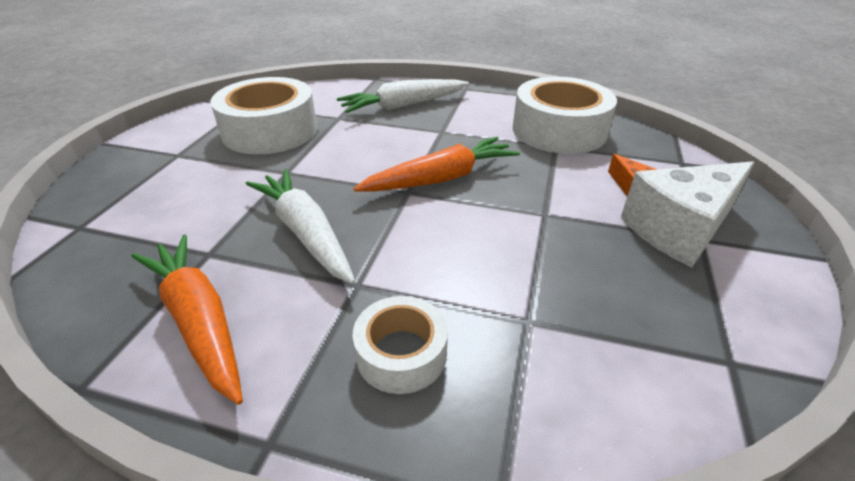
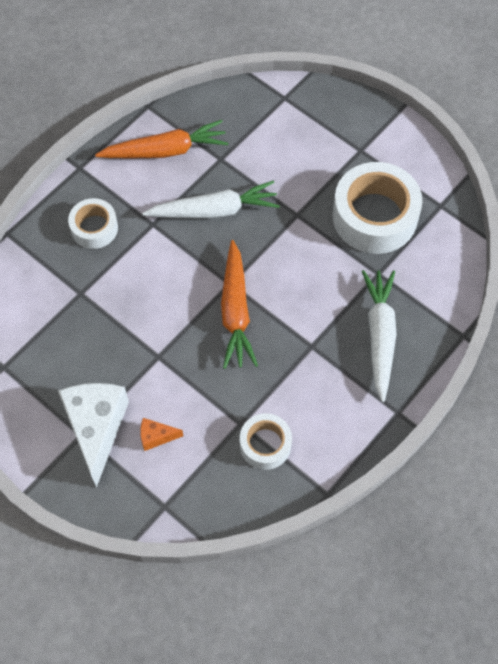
camera: 115 degrees right, 25 degrees up
(559, 130) = (265, 444): white tape -> white tape, size x0.55

